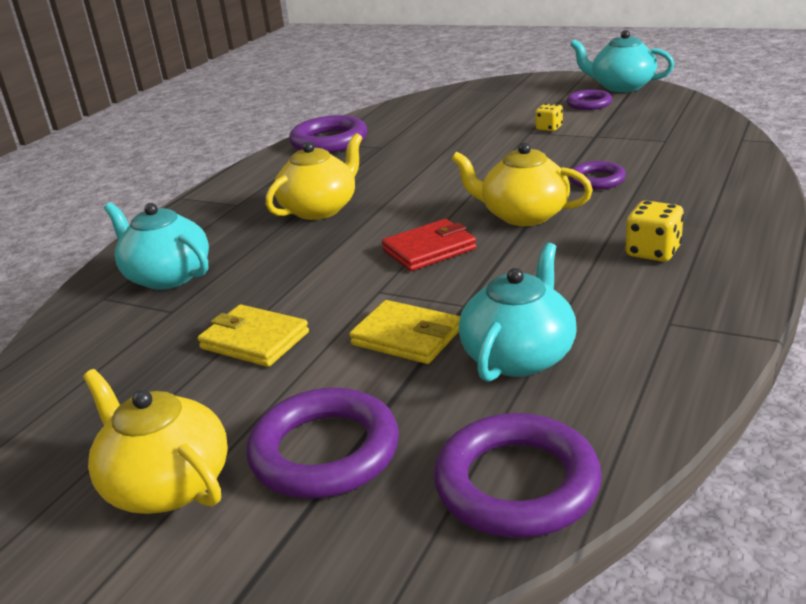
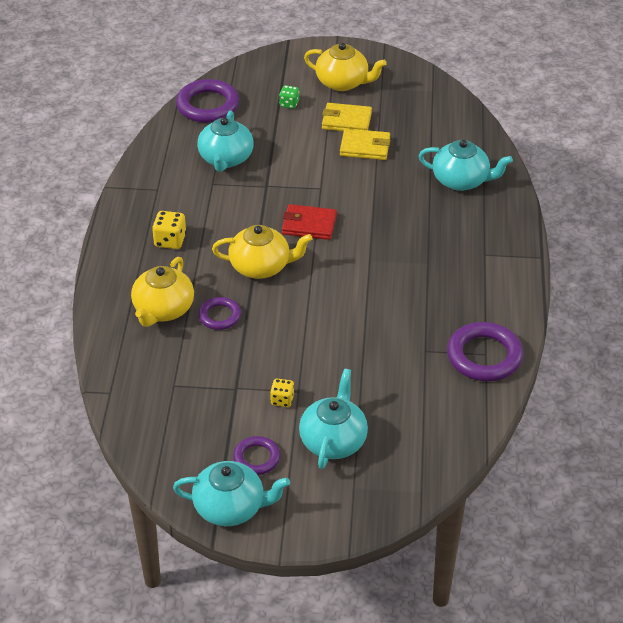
camera: 155 degrees right, 15 degrees up
(320, 209) = (413, 256): yellow teapot -> yellow teapot (163, 310)
(325, 451) = (289, 104): purple ring -> green dice
(406, 337) = (286, 161): yellow wallet -> yellow wallet (346, 121)
(429, 250) = (309, 225): red wallet -> red wallet turned 60 degrees clockwise
(512, 109) = (333, 440): none -> turquoise teapot

